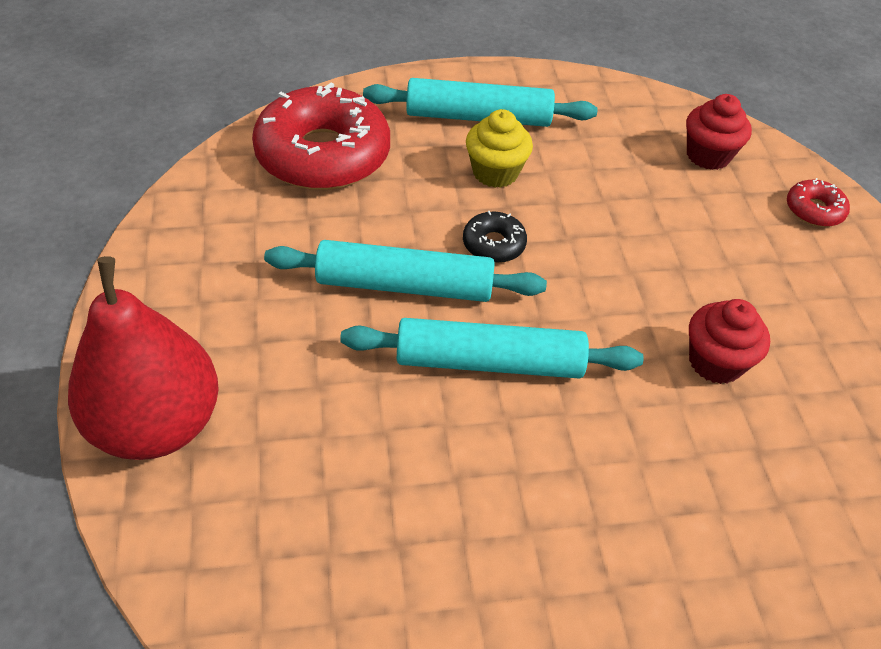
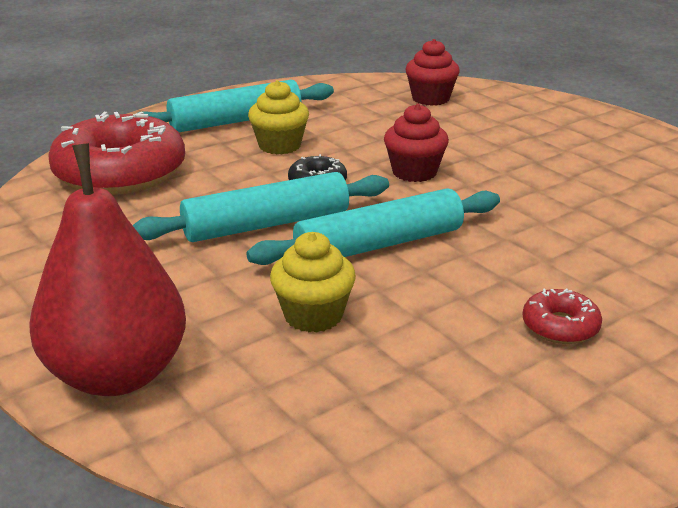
camera: 25 degrees left, 20 degrees down
(361, 431) = (313, 315): none -> yellow cupcake
(715, 362) = (543, 194): red cupcake -> red cupcake (414, 172)
(814, 210) = (529, 106): red donut -> red donut (560, 326)

